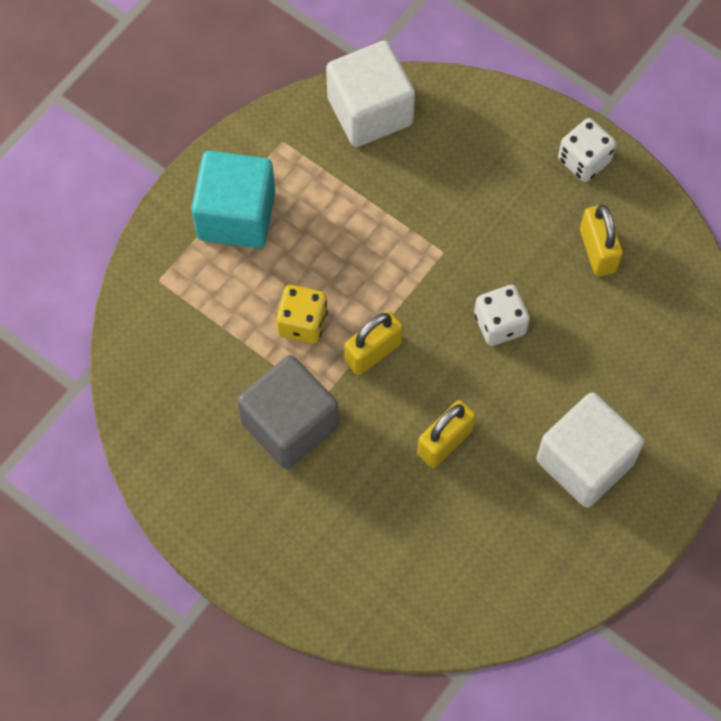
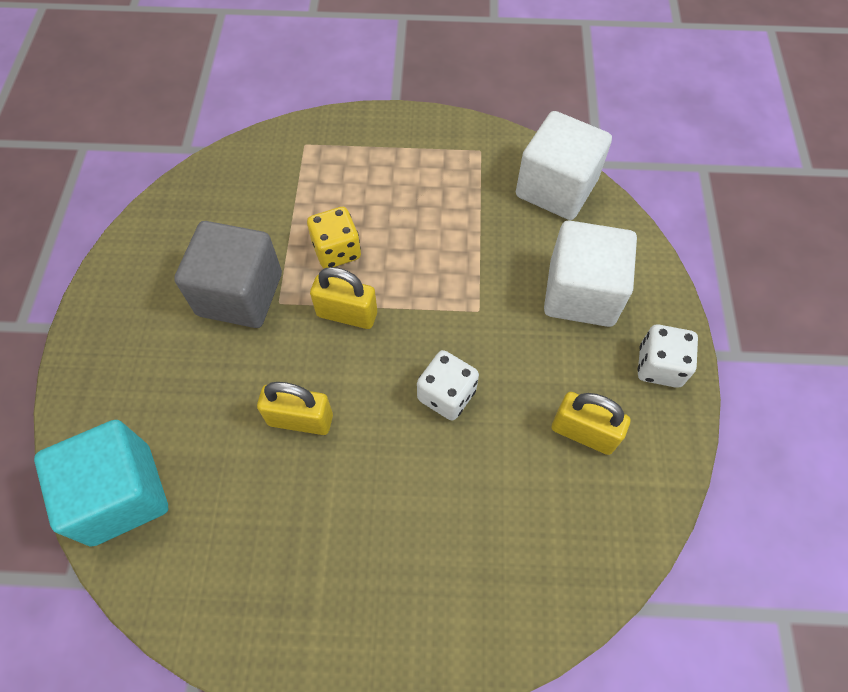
camera: 55 degrees right, 5 degrees down
(236, 215) = (394, 158): turquoise cube -> turquoise cube (121, 494)
(584, 462) = (361, 557): white cube -> white cube (581, 293)
(597, 251) = (583, 433): yellow padlock -> yellow padlock turned 75 degrees clockwise

